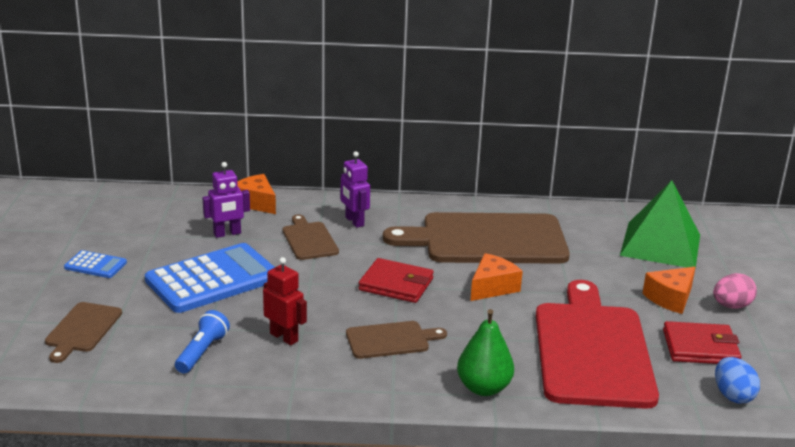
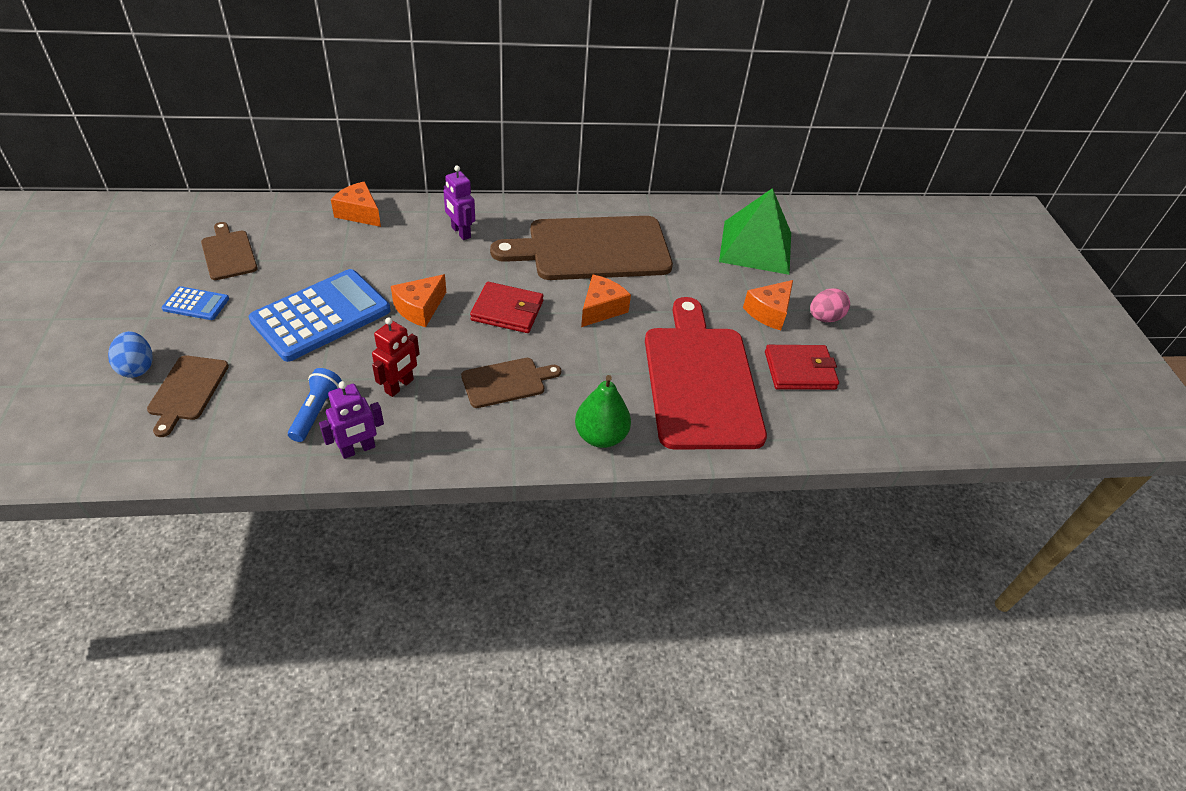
camera: 10 degrees left, 20 degrees up
(227, 234) = (332, 255): purple robot -> purple robot (358, 449)
(284, 337) = (399, 386): red robot -> red robot turned 90 degrees clockwise
(309, 239) = (417, 258): brown cutting board -> brown cutting board (229, 253)
(309, 278) = (420, 308): none -> orange cheese
(733, 396) = (832, 427): blue egg -> blue egg (137, 367)

